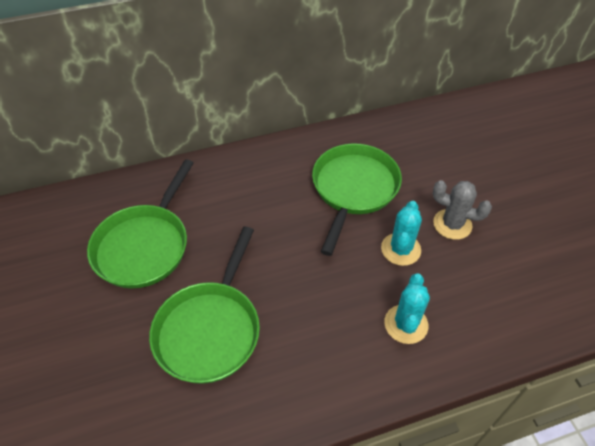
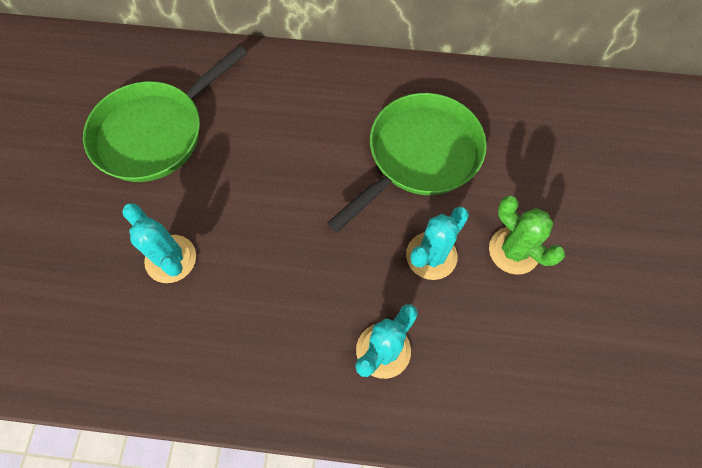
camera: 25 degrees right, 15 degrees up
(210, 329) = (171, 259): green pan -> turquoise cactus
(452, 224) = (514, 250): grey cactus -> green cactus

